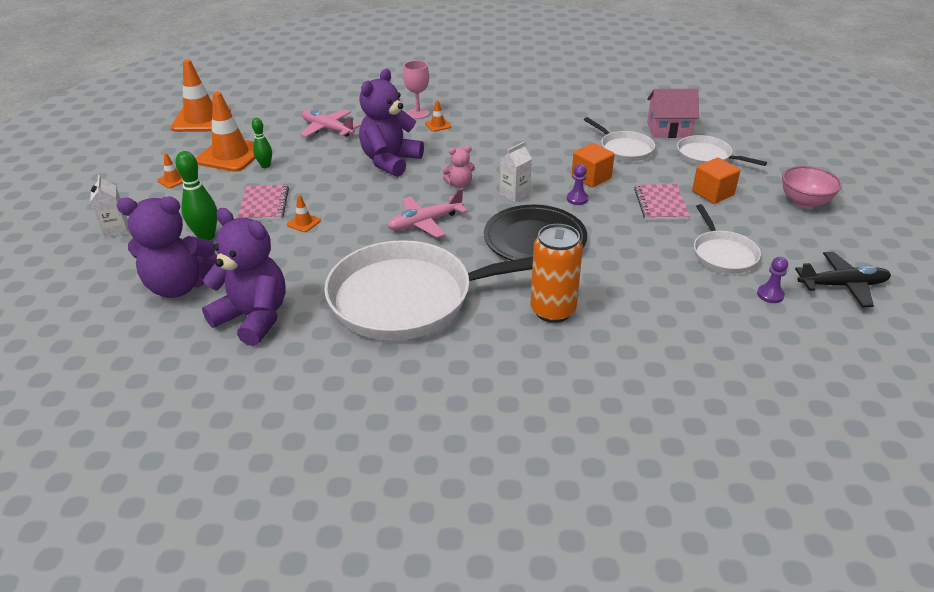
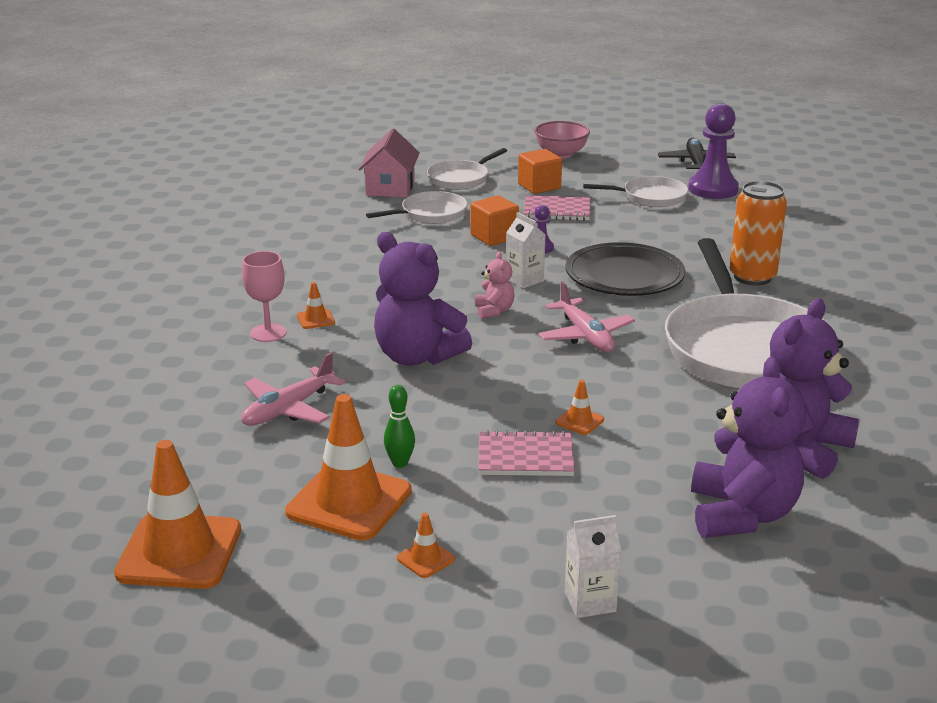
camera: 85 degrees left, 10 degrees down
(206, 236) = (613, 503): green bowling pin -> none
(770, 295) = (713, 189): purple pawn -> purple pawn, size x2.12

